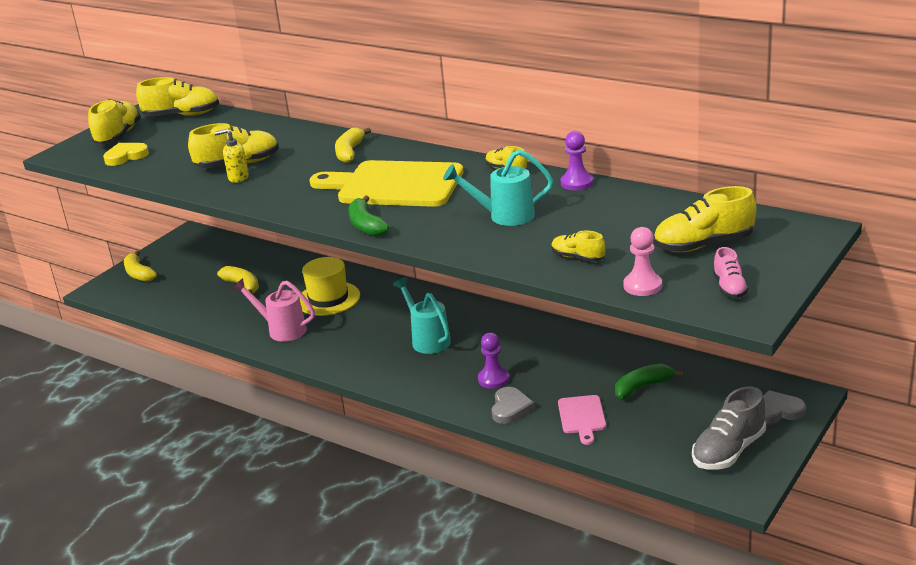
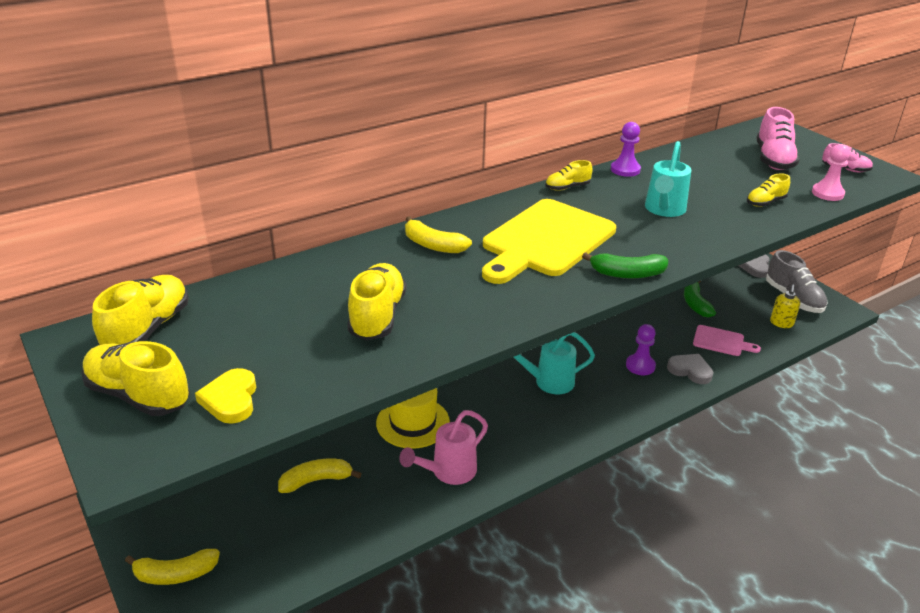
camera: 70 degrees left, 5 degrees up
(238, 178) = (420, 323): yellow soap dispenser -> yellow soap dispenser (781, 323)
(703, 245) = (773, 159): yellow shoe -> pink shoe

